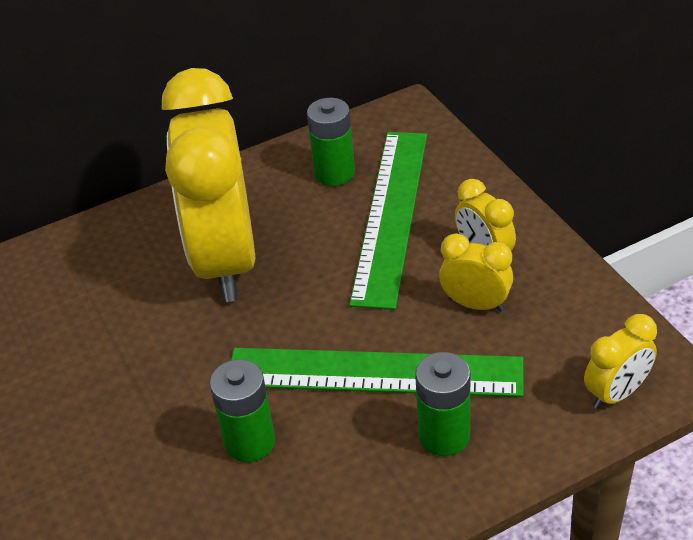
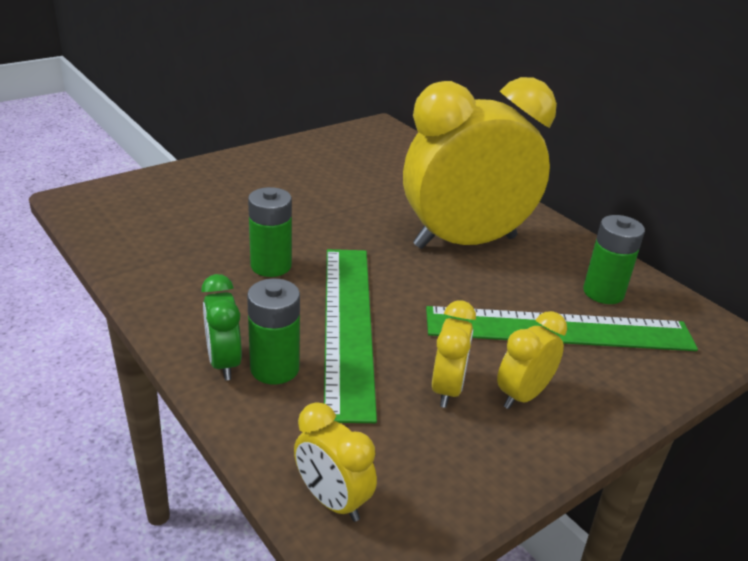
camera: 75 degrees right, 10 degrees down
(433, 480) = (224, 362): none -> green clock

